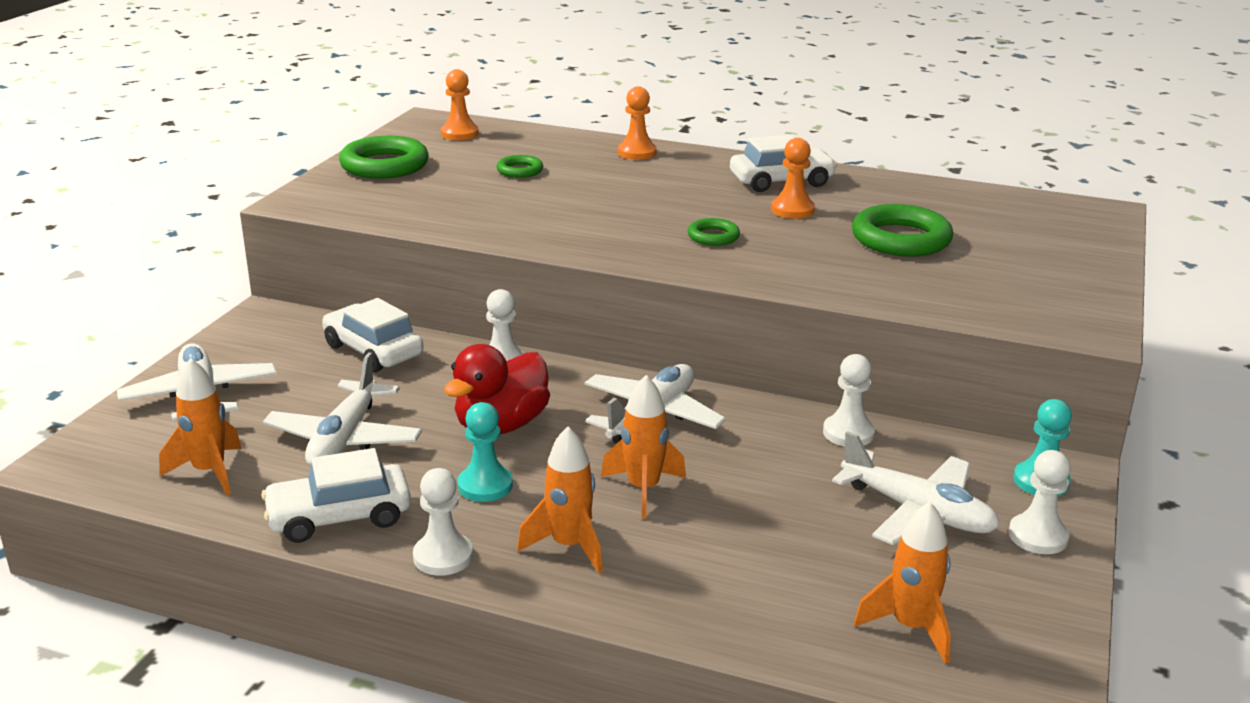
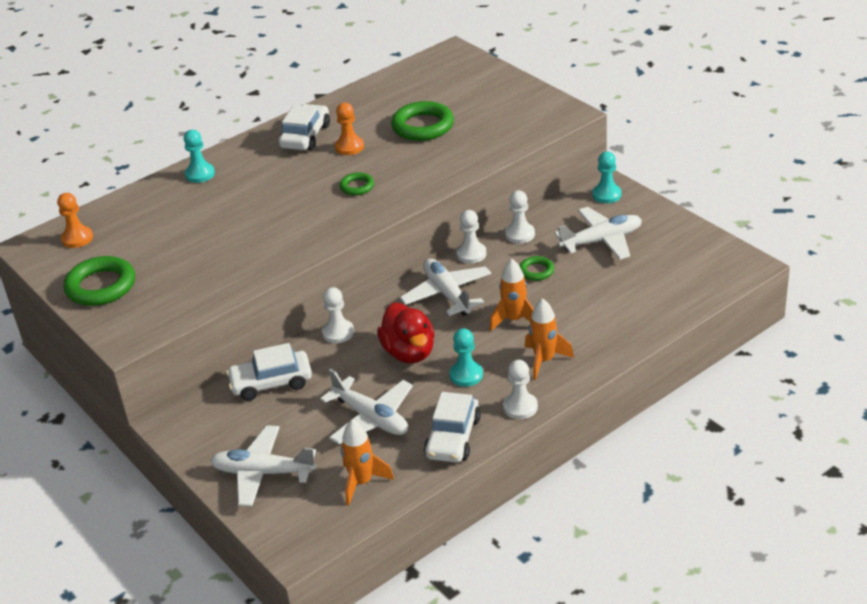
camera: 55 degrees left, 10 degrees up
(520, 171) = (177, 230): green ring -> green ring (536, 271)
(637, 153) = (200, 174): orange pawn -> turquoise pawn
(910, 627) = (679, 278): orange rocket -> none
(1038, 536) = (645, 215): white pawn -> white pawn (471, 254)

